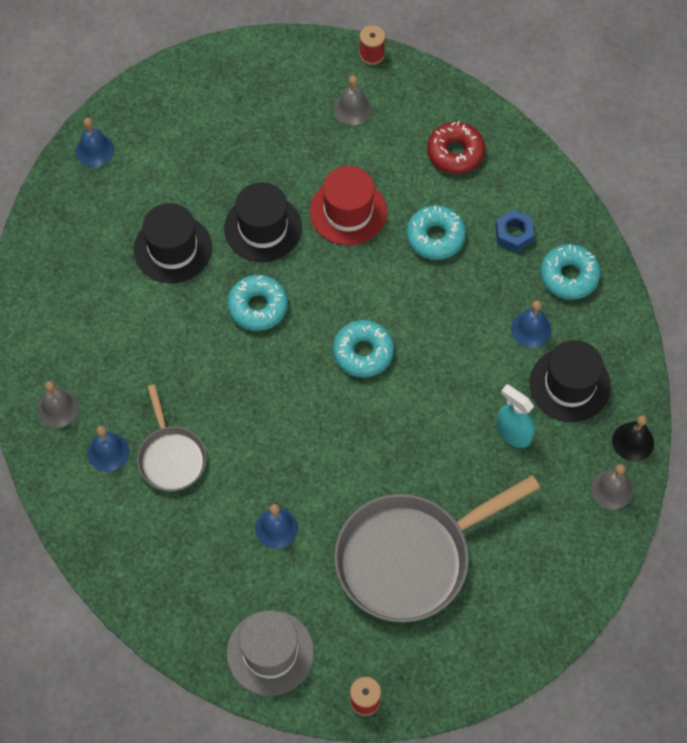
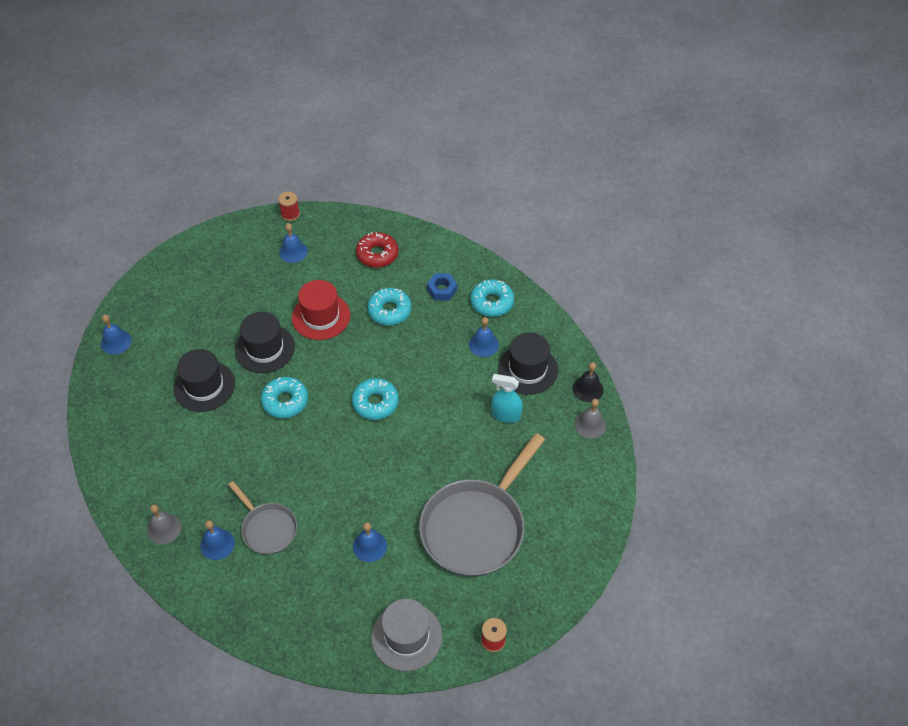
camera: 25 degrees left, 10 degrees down
(352, 109) = (293, 251): grey bell -> blue bell

